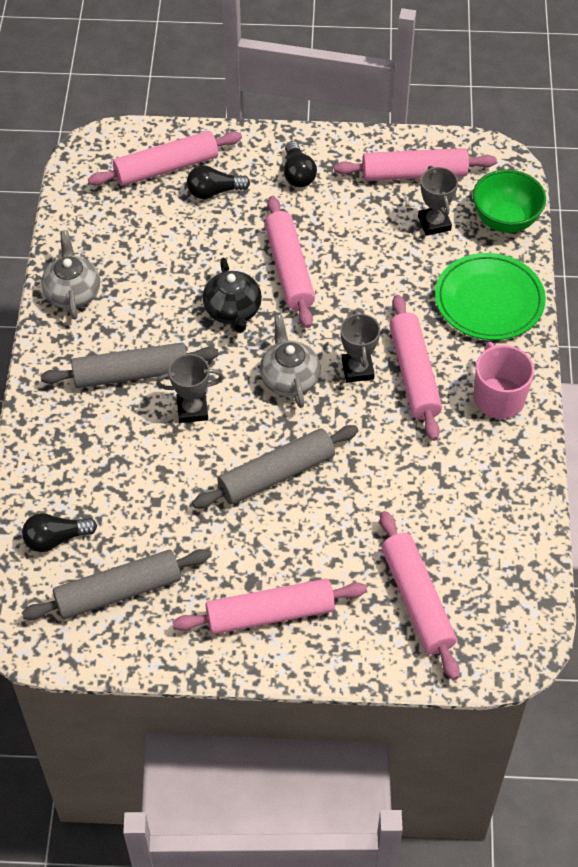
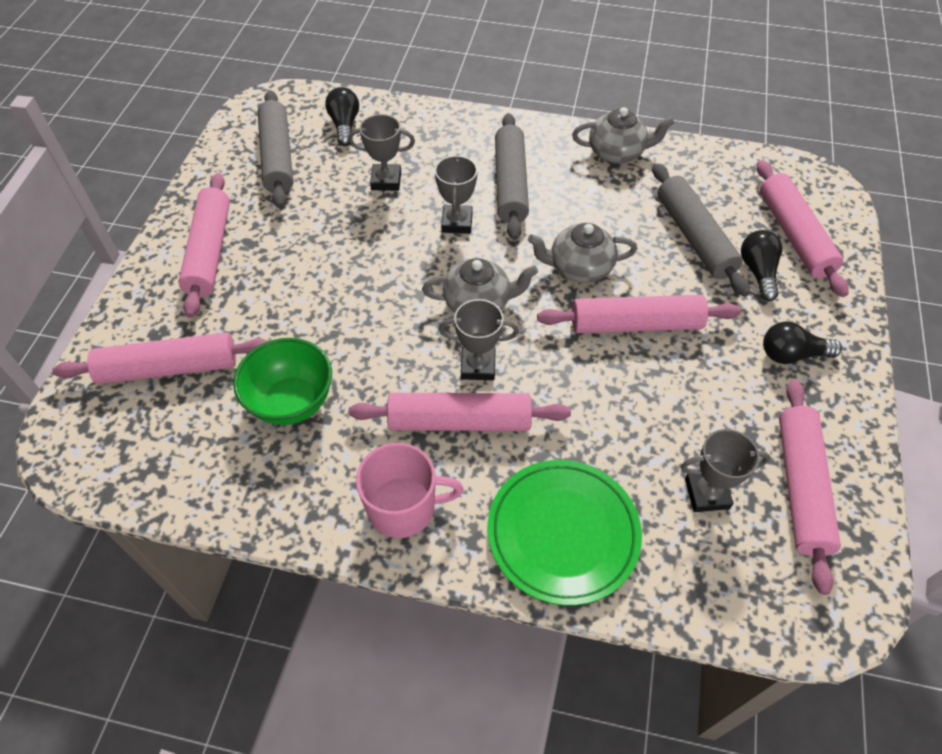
camera: 100 degrees right, 0 degrees up
(142, 480) = (386, 181): none -> grey trophy
(233, 311) = (579, 268): black teapot -> grey teapot
(276, 474) = (361, 276): grey rolling pin -> grey rolling pin (694, 237)
(505, 220) = (712, 590): green bowl -> green bowl (292, 402)

